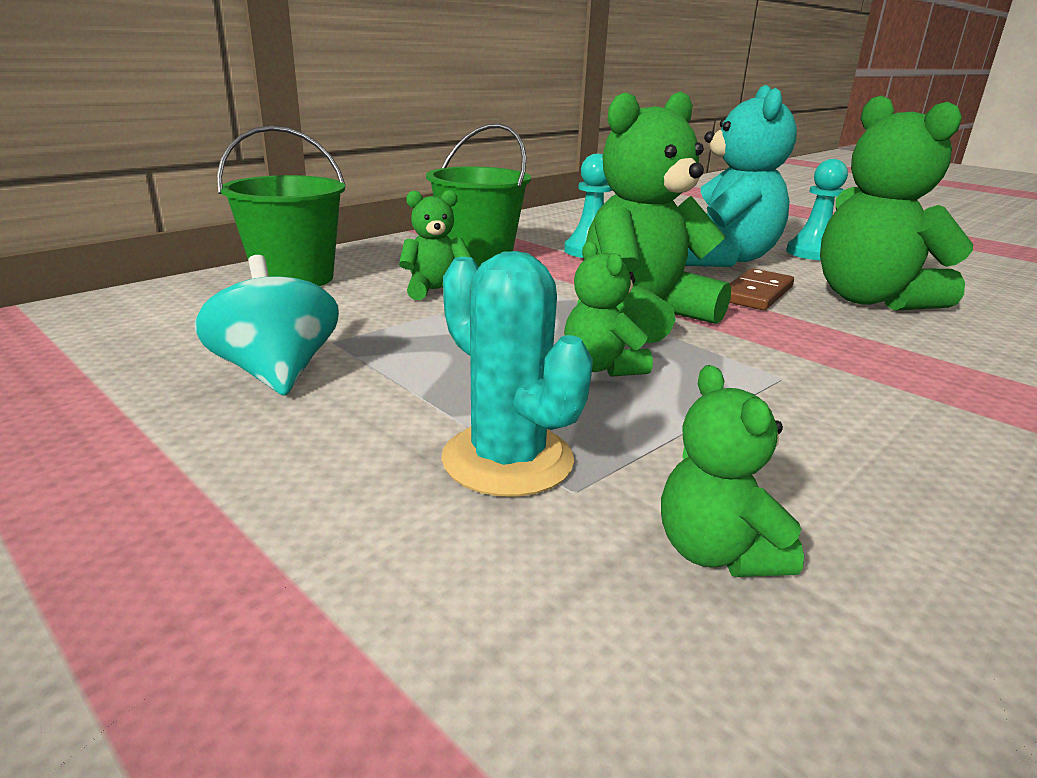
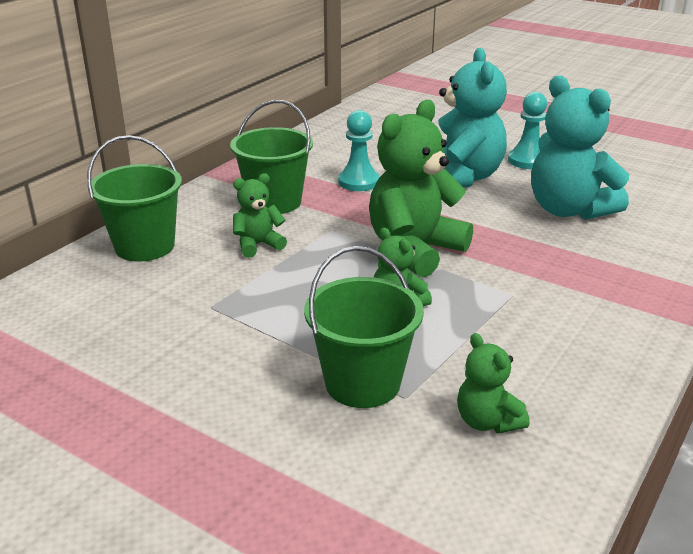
camera: 10 degrees left, 5 degrees up
(277, 373) = (189, 340): turquoise spinning top -> none
(507, 460) = (362, 383): turquoise cactus -> green bucket
(756, 294) = (490, 215): brown domino -> none
(870, 300) = (568, 210): green teddy bear -> turquoise teddy bear

